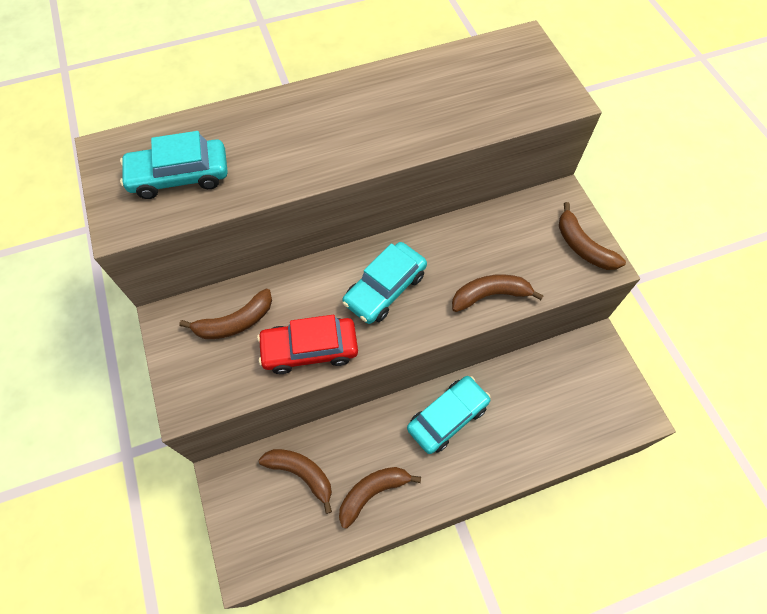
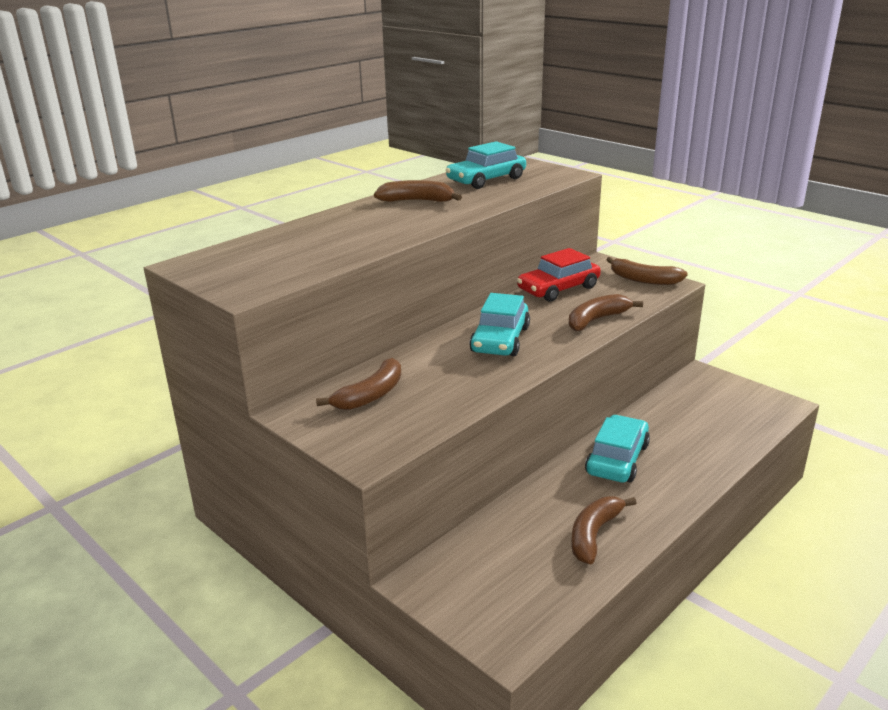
camera: 25 degrees left, 35 degrees down
(179, 176) = (278, 261): turquoise car -> turquoise car (486, 180)
(301, 474) = (506, 548): brown banana -> brown banana (417, 201)
(310, 349) = (464, 389): red car -> red car (558, 289)

